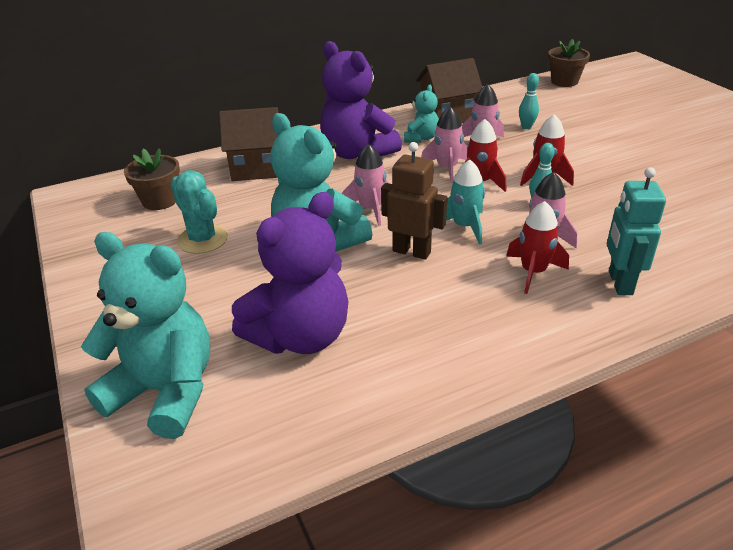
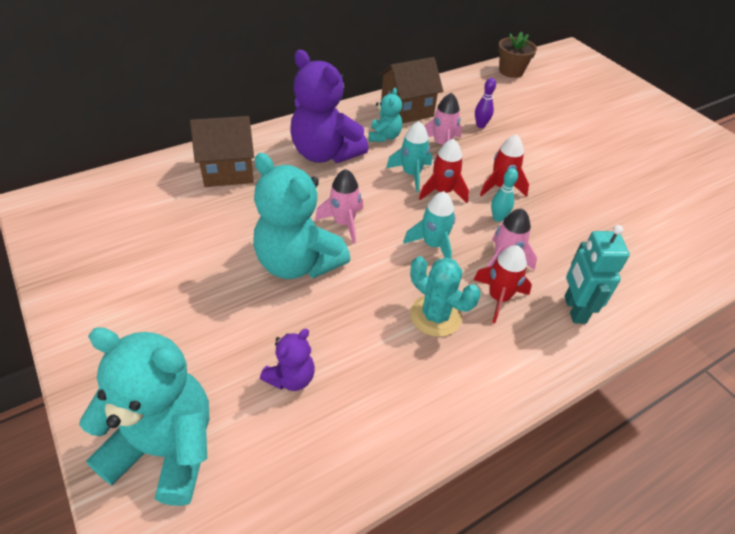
camera: 10 degrees left, 10 degrees up
(160, 201) = (134, 211): brown flower pot -> none
(202, 239) = (183, 260): turquoise cactus -> turquoise cactus (435, 316)
(300, 336) = (291, 378): purple teddy bear -> purple teddy bear, size x0.49
(411, 251) = (387, 274): brown robot -> none
(447, 168) = (411, 174): pink rocket -> turquoise rocket
(526, 127) = (480, 125): turquoise bowling pin -> purple bowling pin

